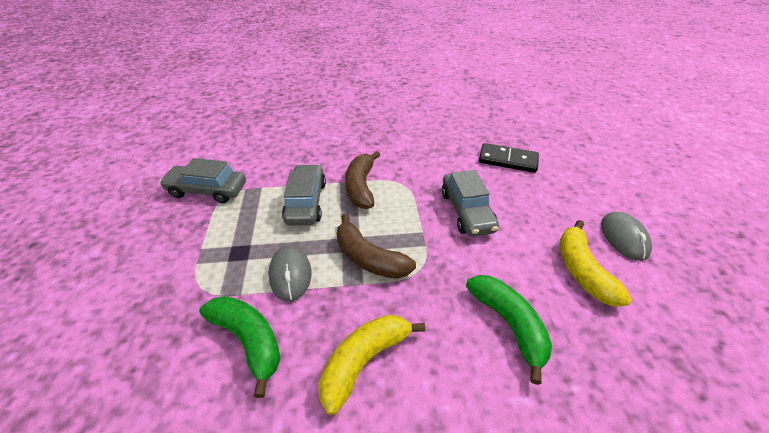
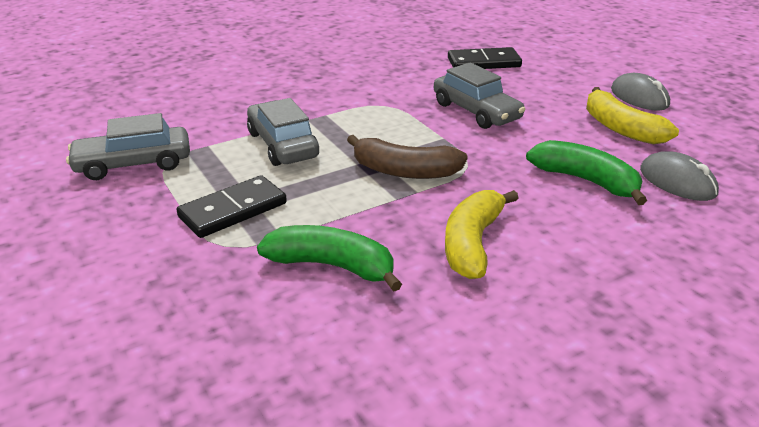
camera: 25 degrees left, 10 degrees down
(230, 255) = (233, 210): none -> black domino
(290, 274) = (327, 206): grey mouse -> grey mouse (677, 182)
(361, 187) = (338, 118): brown banana -> none

